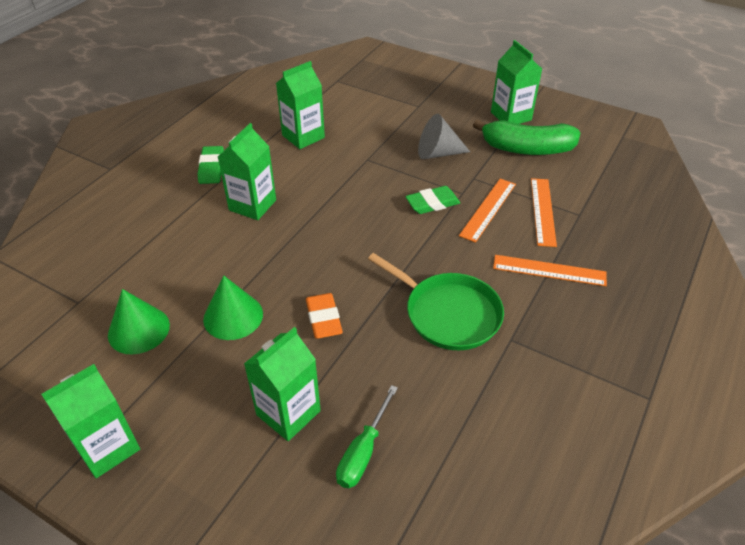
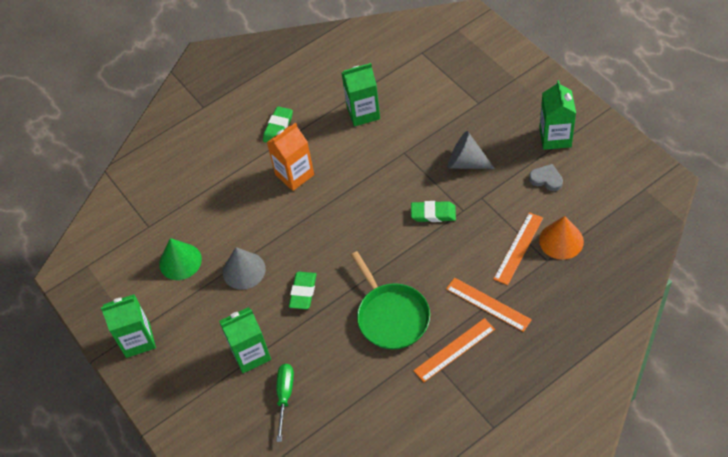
camera: 30 degrees right, 10 degrees up
(233, 316) = (244, 270): green cone -> grey cone
(252, 205) = (294, 175): green carton -> orange carton
(323, 319) = (303, 292): orange eraser -> green eraser
(363, 452) = (285, 396): green screwdriver -> green screwdriver turned 135 degrees clockwise
(488, 209) = (474, 233): orange ruler -> orange ruler (454, 350)
(527, 149) = (546, 179): green banana -> grey heart
(580, 194) = (561, 240): none -> orange cone

